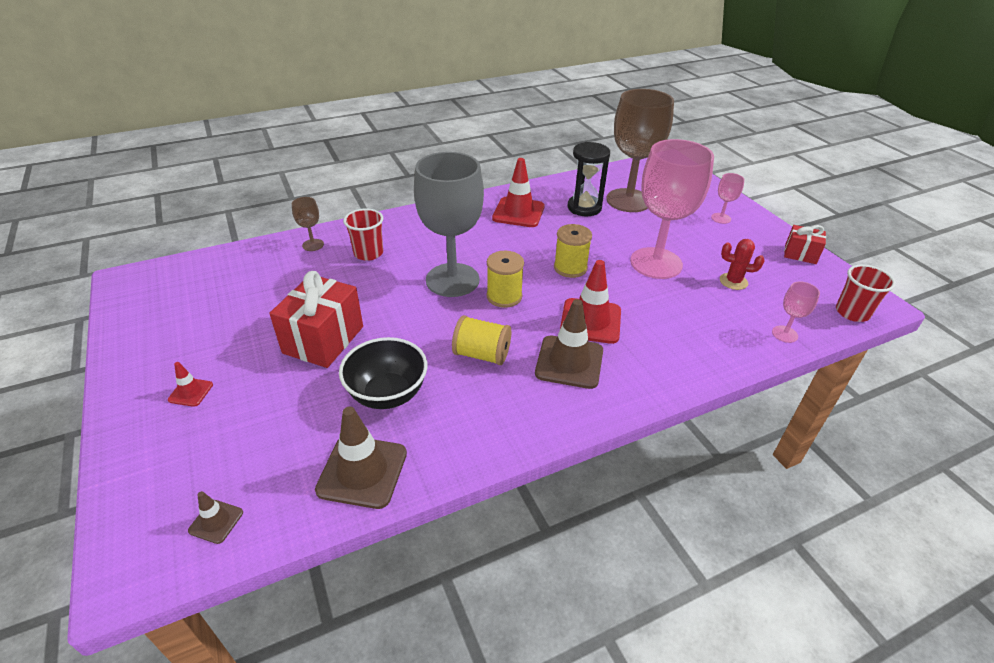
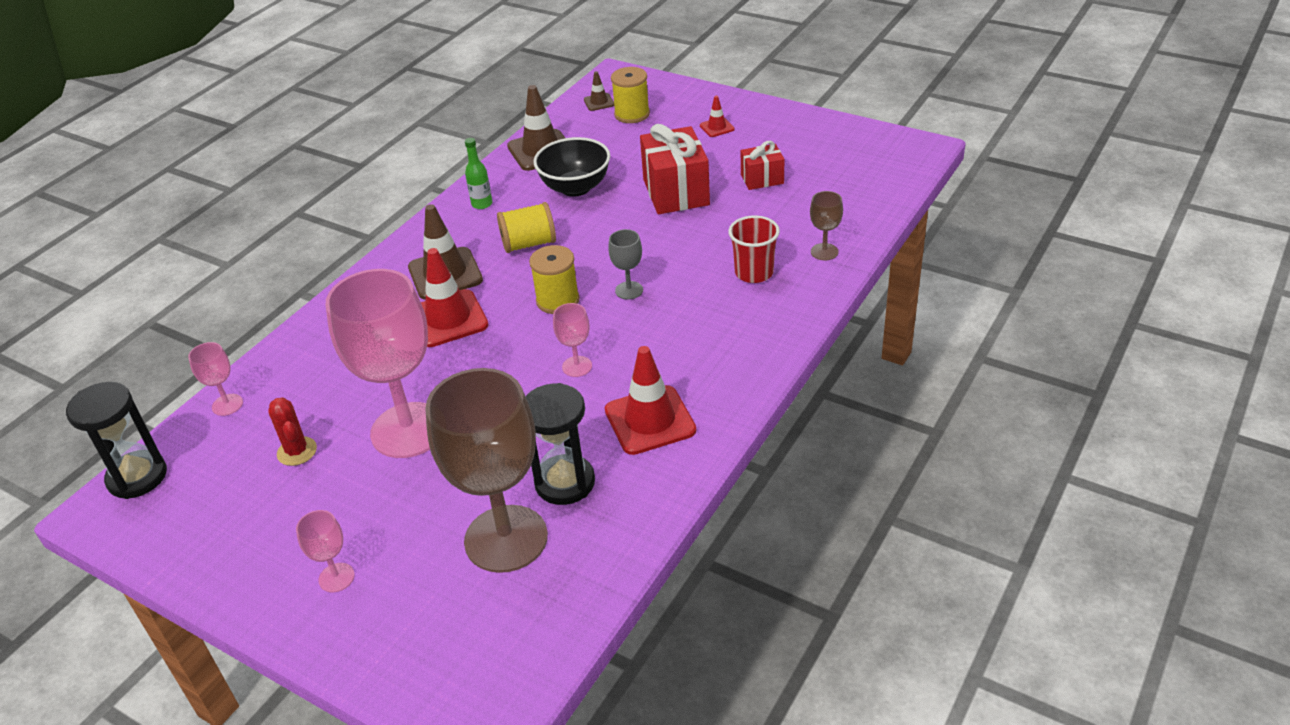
camera: 150 degrees right, 0 degrees up
(452, 280) = (629, 290): grey goblet -> grey goblet, size x0.42
(483, 426) = (482, 204): none -> green bottle
(530, 252) = (577, 366): none -> pink goblet
(570, 268) = (512, 369): yellow spool -> yellow spool (632, 114)
(733, 281) = (297, 451): red cactus -> red cactus turned 75 degrees clockwise
(800, 254) = (199, 556): red gift -> red gift (762, 179)
(852, 312) = (137, 477): red cup -> black hourglass

